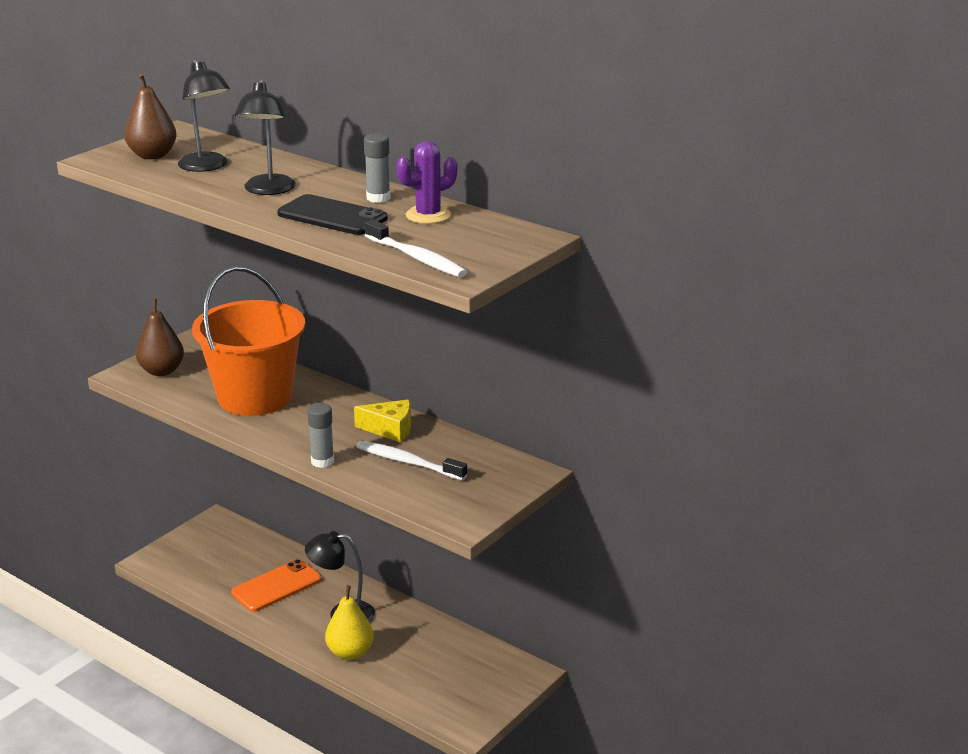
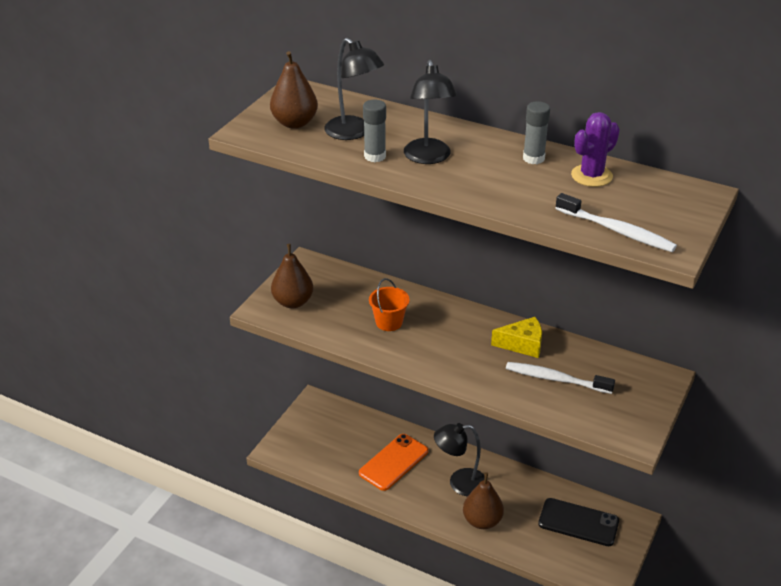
camera: 10 degrees left, 10 degrees up
(254, 397) = (389, 322): orange bucket -> orange bucket, size x0.41
(322, 461) = (482, 387): grey glue stick -> grey glue stick (375, 156)
(332, 216) = (507, 185): black phone -> black phone (578, 522)
(350, 653) = (482, 521): yellow pear -> brown pear

